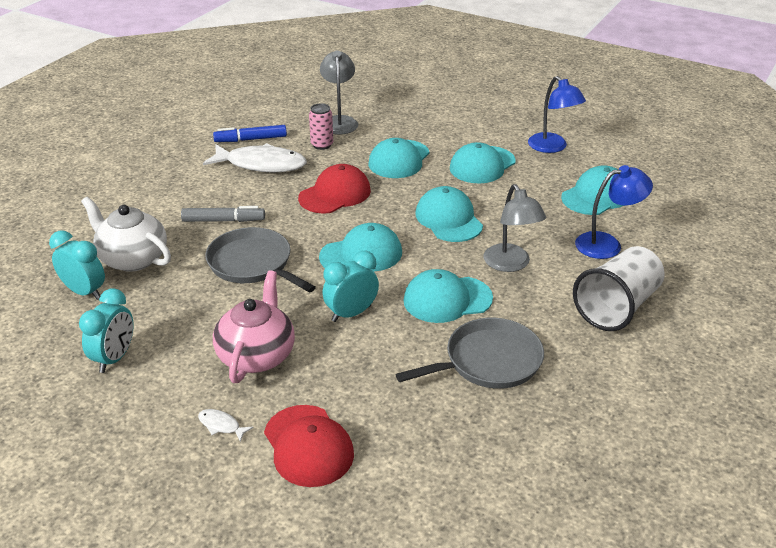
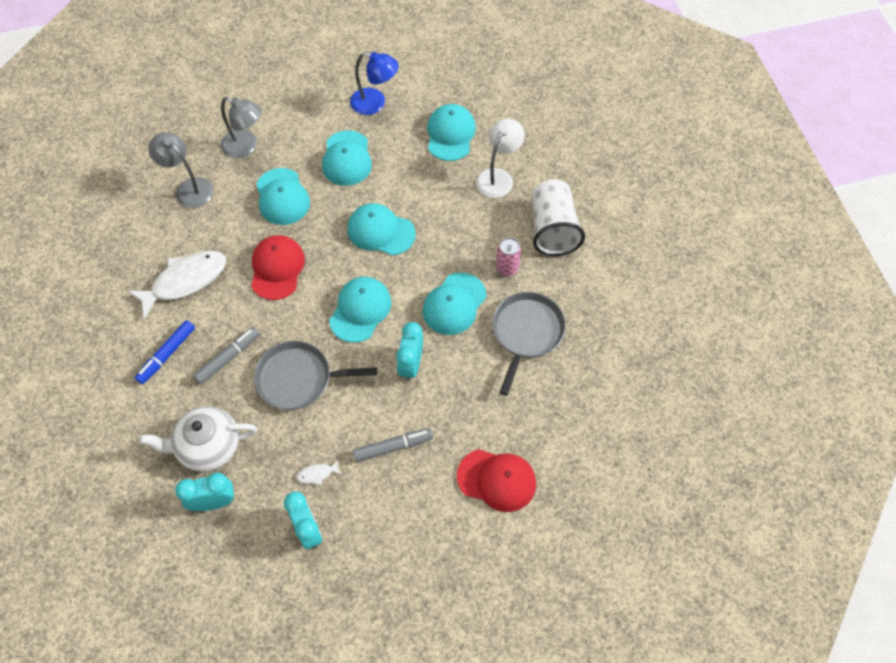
camera: 45 degrees left, 25 degrees up
(221, 425) = (434, 513): white fish -> white fish (317, 474)
(251, 139) = (142, 261): blue marker -> blue marker (167, 355)
(257, 355) = (393, 447): pink teapot -> grey marker
(322, 145) = (206, 224): pink can -> pink can (507, 268)
(510, 264) = (460, 242): grey lamp -> grey lamp (246, 147)
(607, 244) = (498, 177): blue lamp -> white lamp

